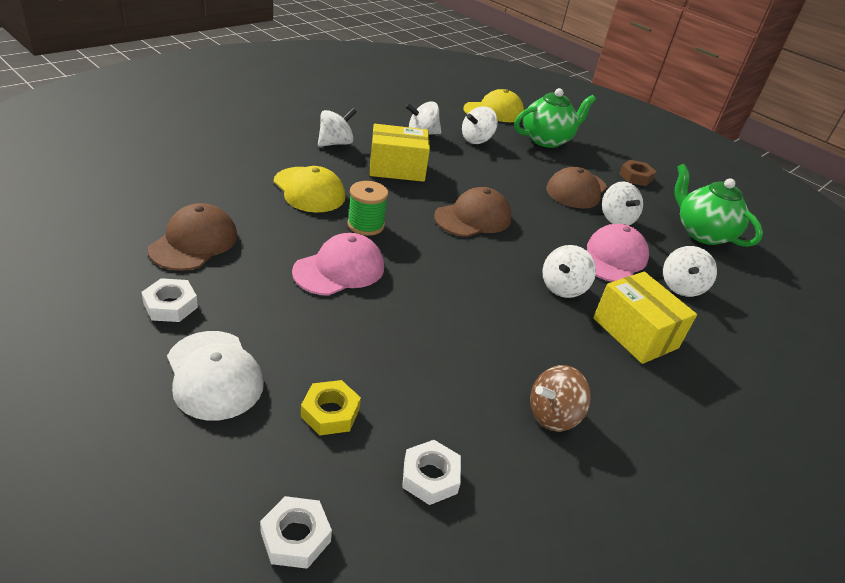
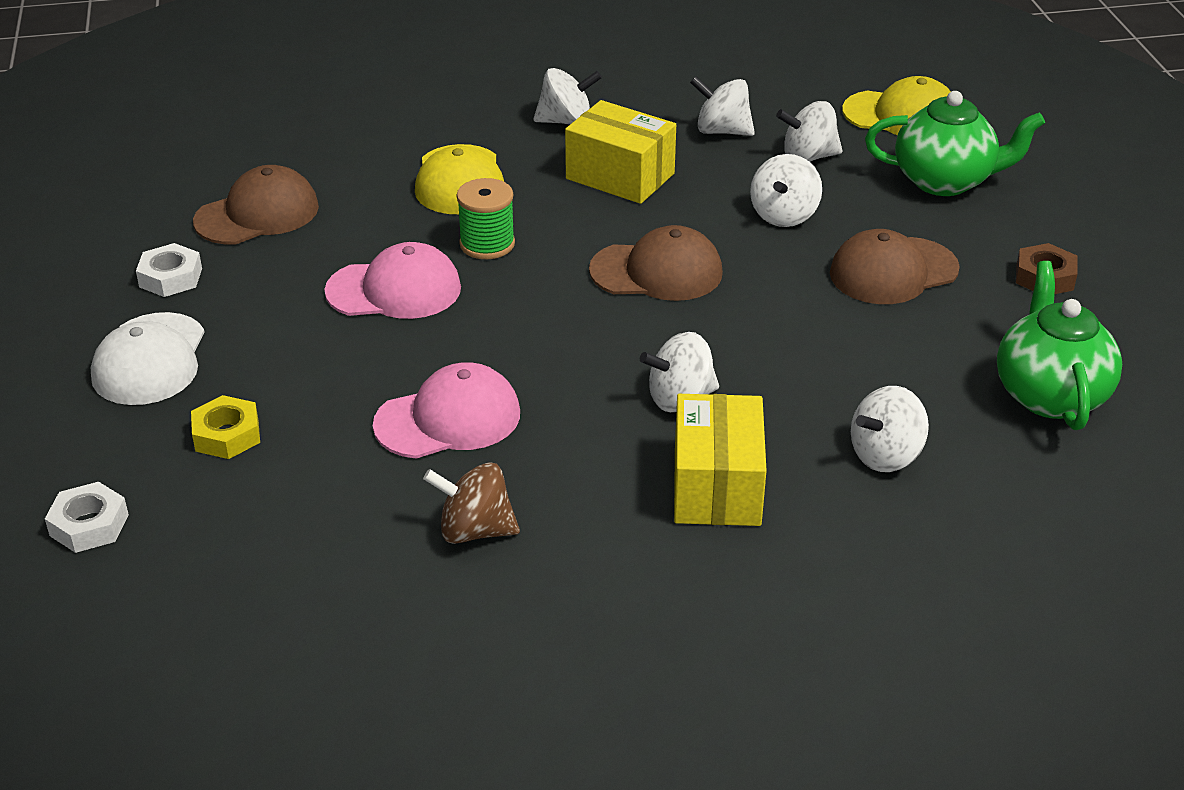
camera: 40 degrees right, 0 degrees up
(430, 477) = (265, 530): white nut -> none
(613, 258) = (820, 384): pink cap -> pink cap (448, 419)
(616, 219) = (905, 332): white spinning top -> white spinning top (784, 215)

